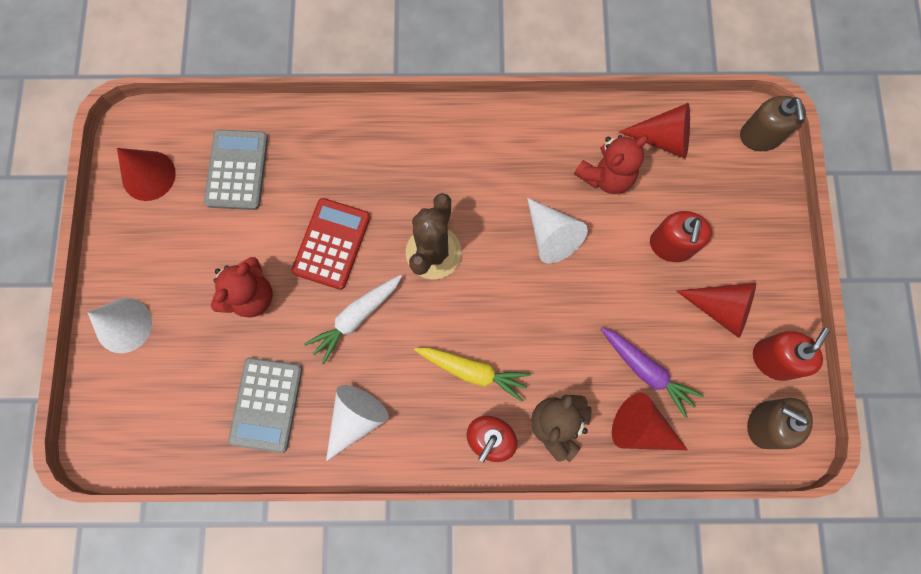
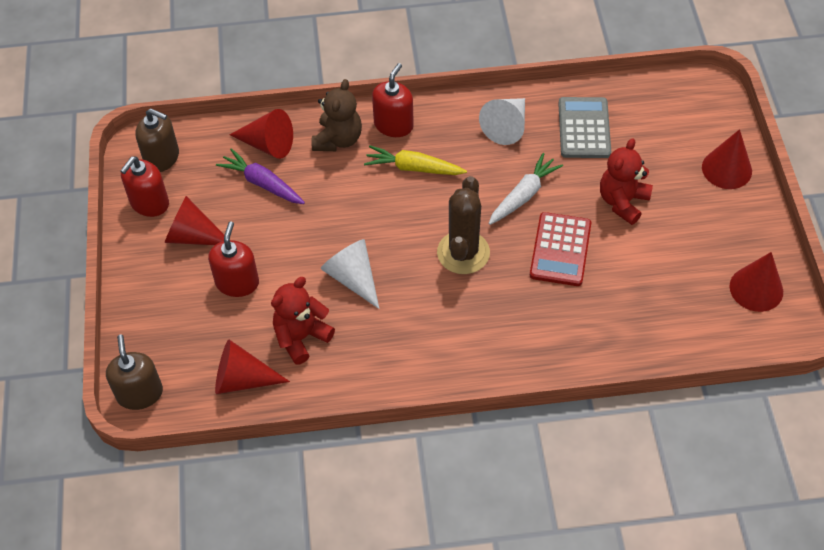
camera: 175 degrees right, 20 degrees down
(123, 325) = (726, 169): white cone -> red cone
(237, 170) = (671, 303): grey calculator -> none

